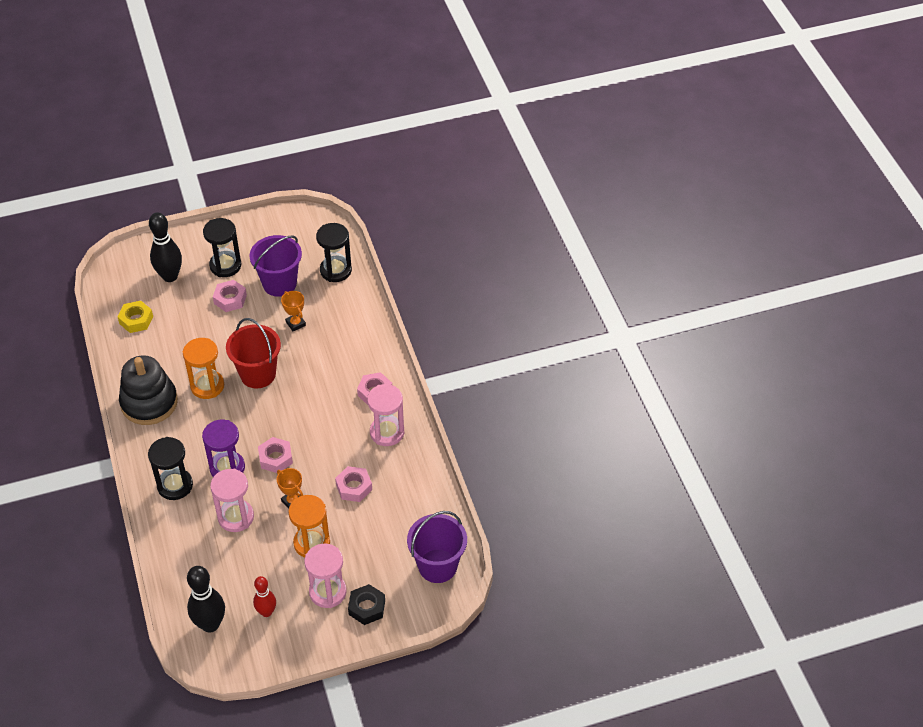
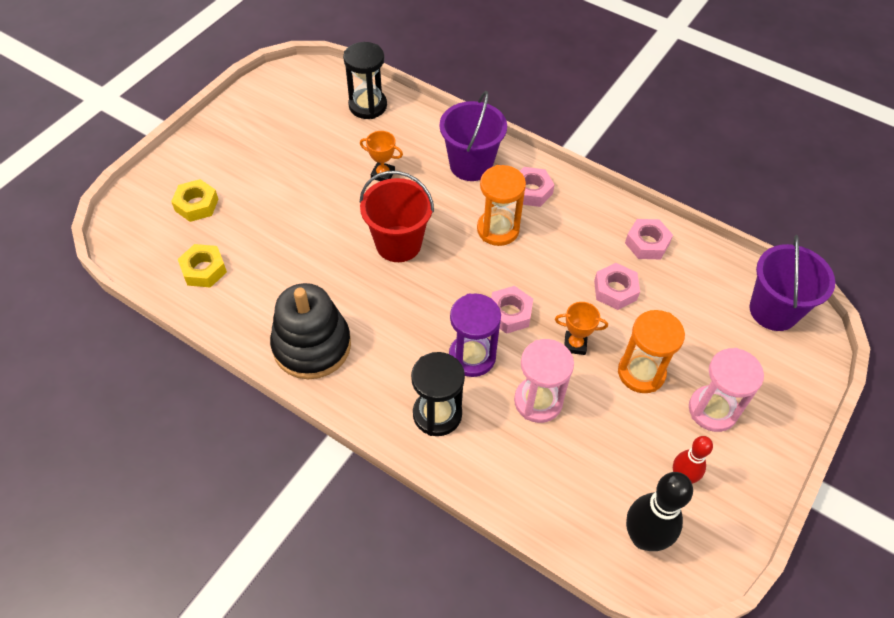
camera: 40 degrees left, 5 degrees up
(170, 276) = (196, 205): black bowling pin -> yellow nut
(207, 386) = (358, 288): orange hourglass -> orange hourglass (498, 229)
(225, 266) = (248, 161): black hourglass -> none
(230, 299) = (288, 190): pink nut -> pink nut (647, 243)
(279, 283) = (324, 147): purple bucket -> purple bucket (471, 165)
(367, 607) = (764, 397): black nut -> none
(387, 432) = (584, 220): pink hourglass -> none

